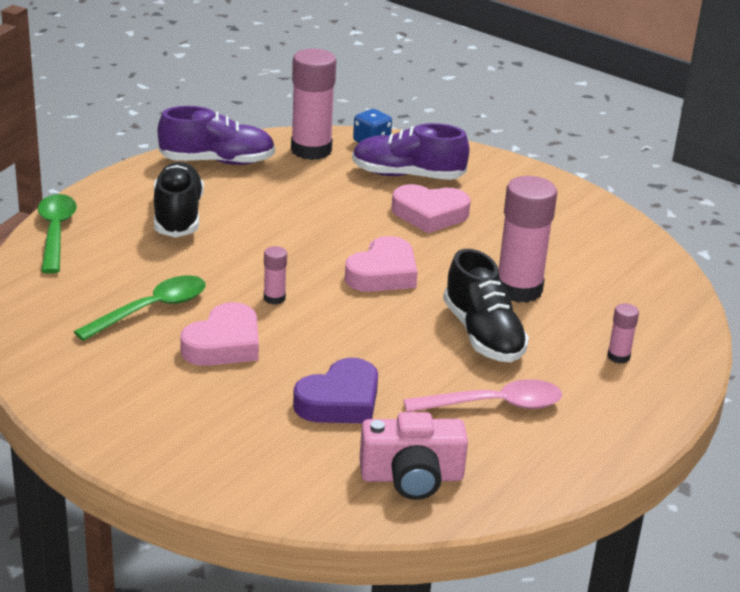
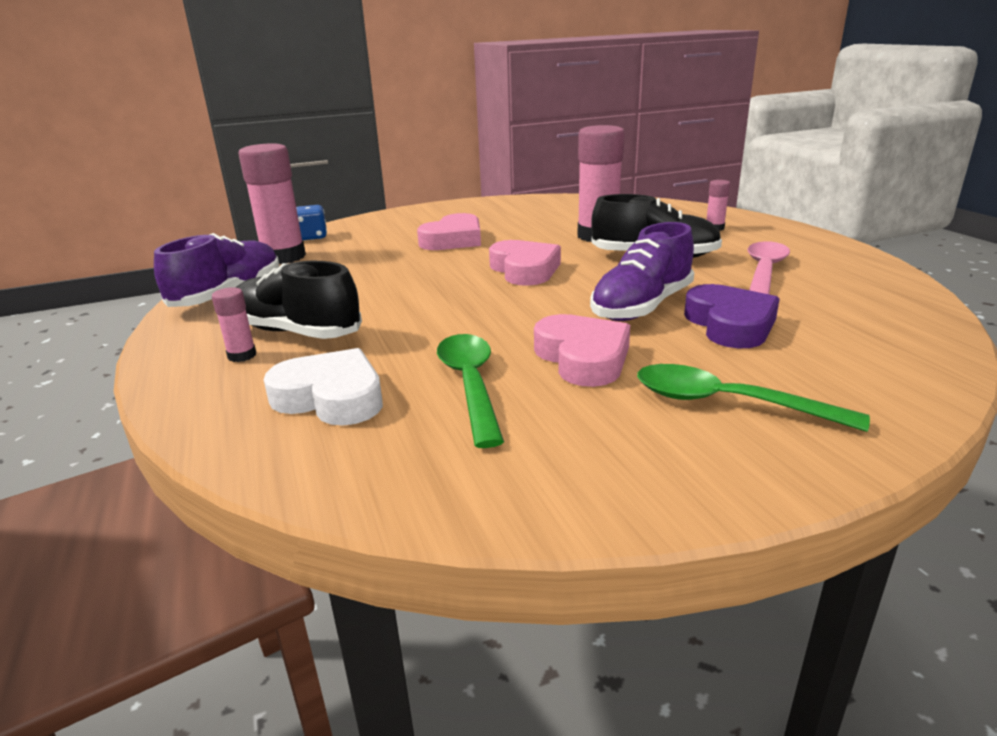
camera: 55 degrees left, 5 degrees down
(55, 232) = (210, 413): green spoon -> green spoon (728, 403)
(100, 265) = (331, 397): none -> white heart
(274, 298) = (518, 318): pink glue stick -> pink glue stick (242, 355)
(407, 175) = (384, 236): purple shoe -> purple shoe (641, 307)
(412, 477) = (875, 320): pink camera -> none

